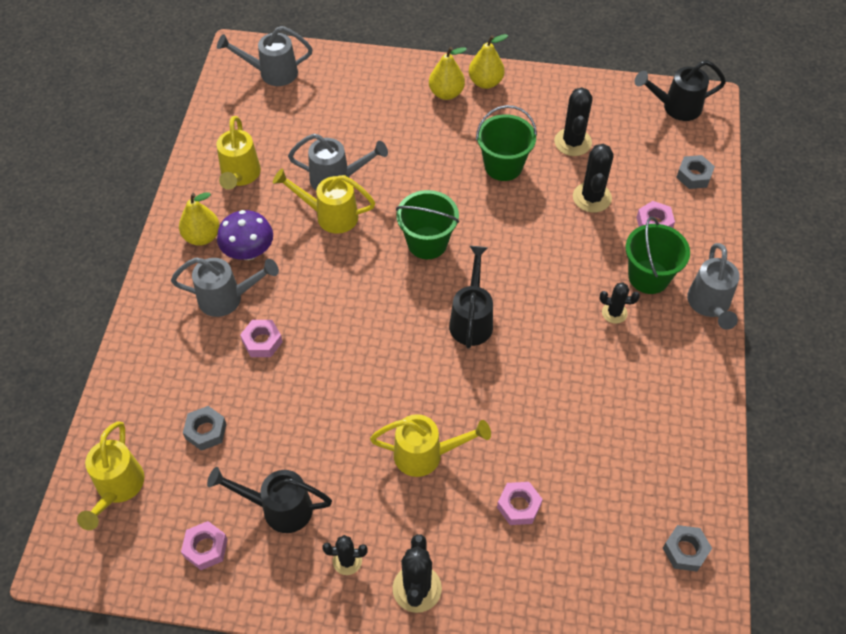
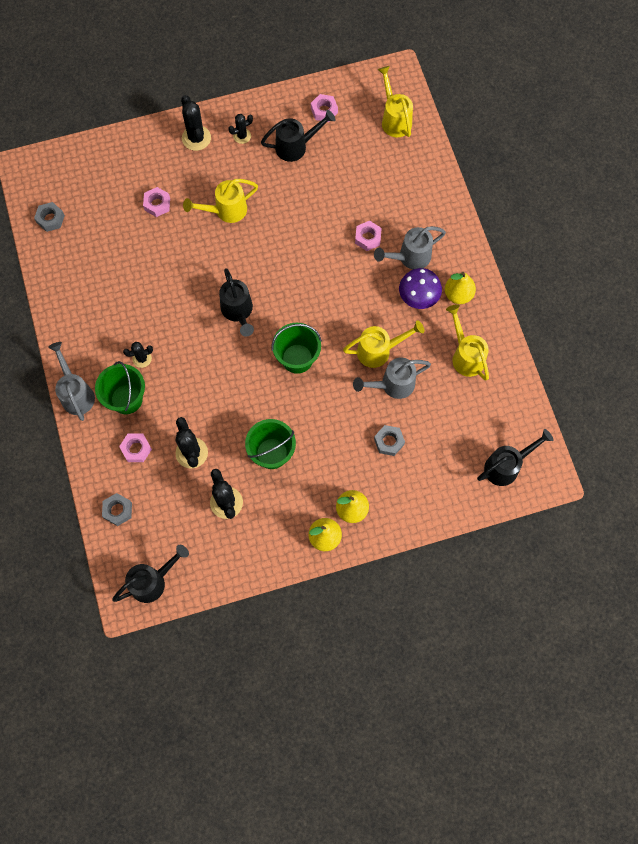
camera: 155 degrees right, 15 degrees up
(206, 431) = (366, 170): grey nut -> grey nut (389, 442)
(272, 73) = (506, 466): grey watering can -> black watering can

